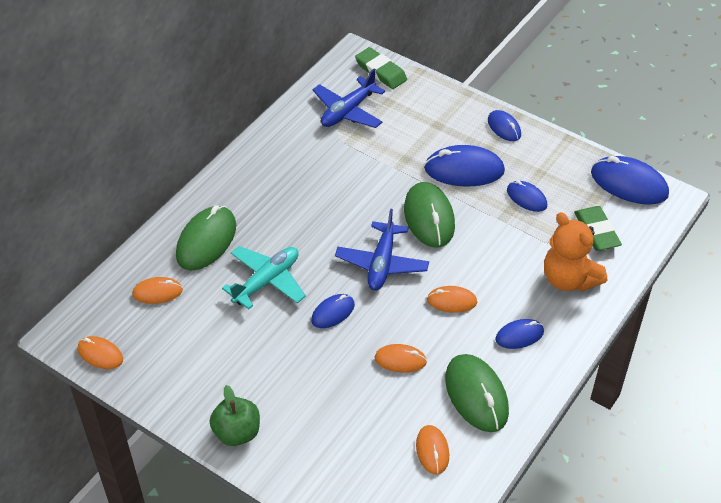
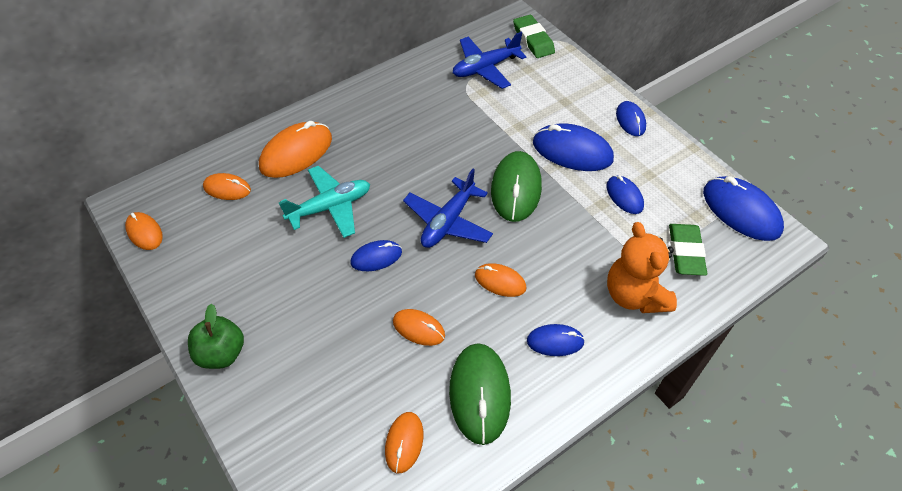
camera: 20 degrees right, 5 degrees up
(206, 241) = (296, 153): green mouse -> orange mouse

